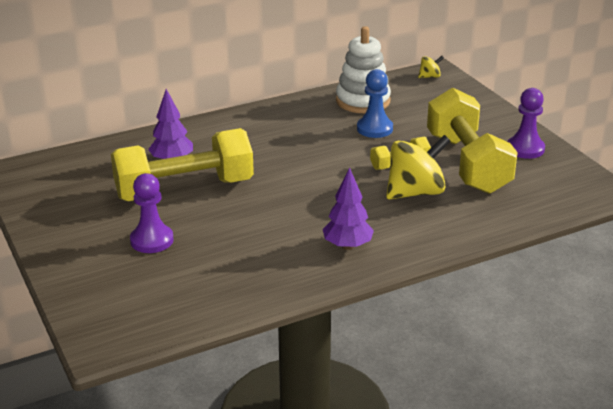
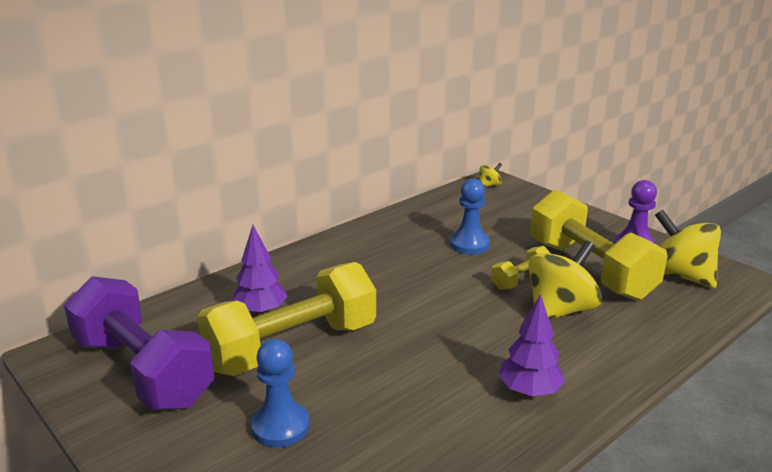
camera: 15 degrees left, 5 degrees down
(70, 191) = (143, 371): none -> purple dumbbell
(152, 240) = (280, 426): purple pawn -> blue pawn
(363, 101) = (439, 217): white stacking toy -> none
(547, 179) = (680, 275): none -> yellow spinning top

